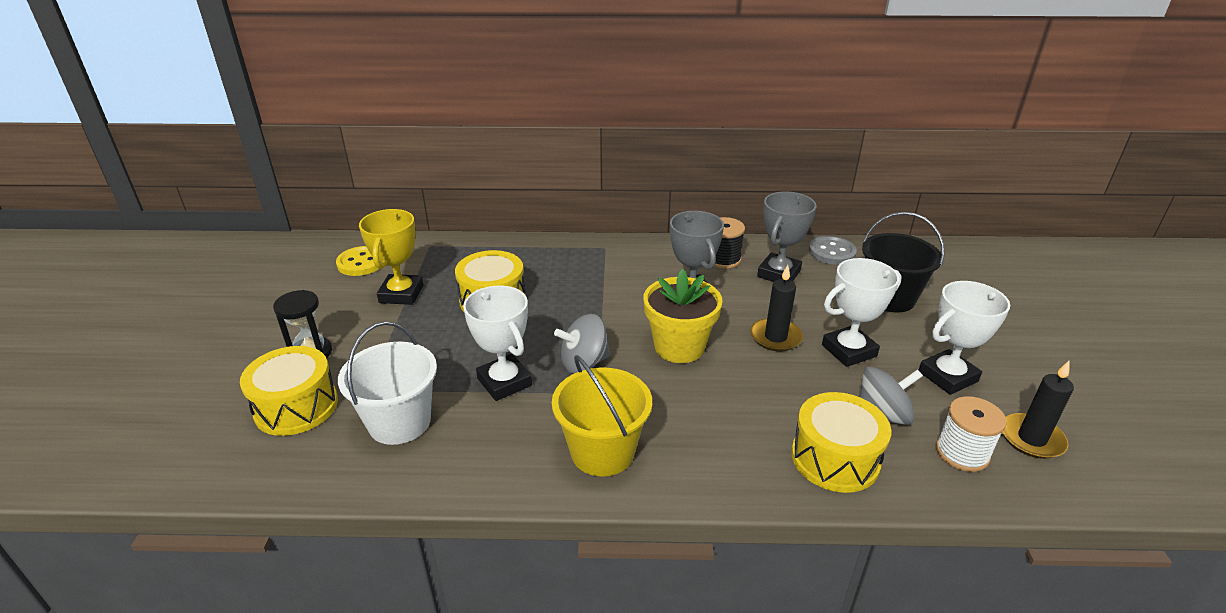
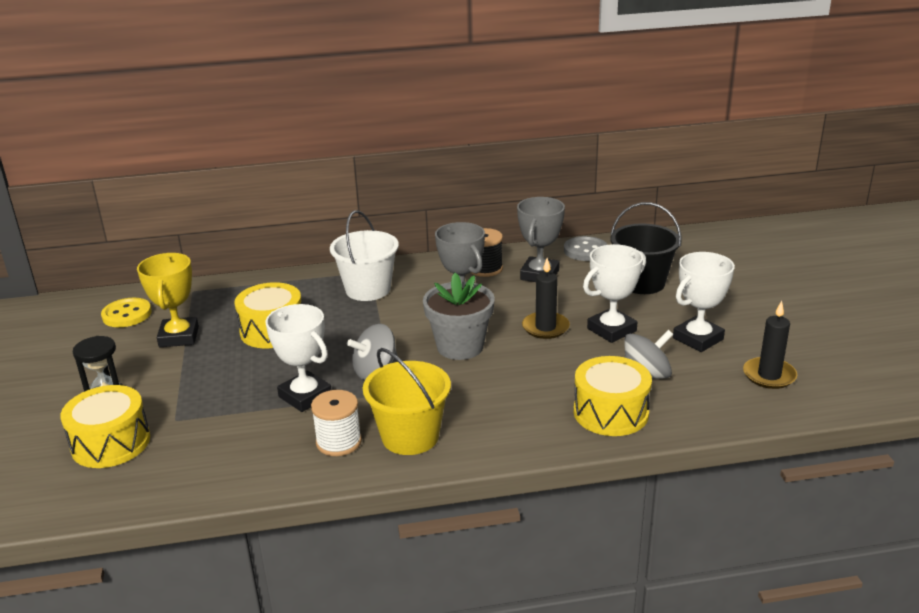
camera: 10 degrees left, 5 degrees down
(399, 422) = (216, 441): white bucket -> white bucket (368, 289)
(679, 347) = (460, 347): yellow flower pot -> grey flower pot
(962, 453) = (714, 393): white spool -> white spool (339, 442)

